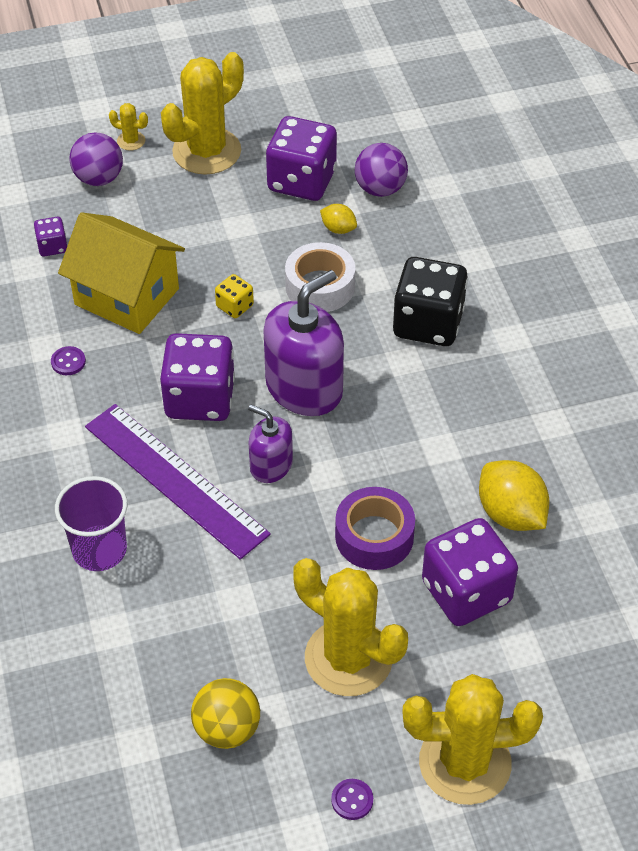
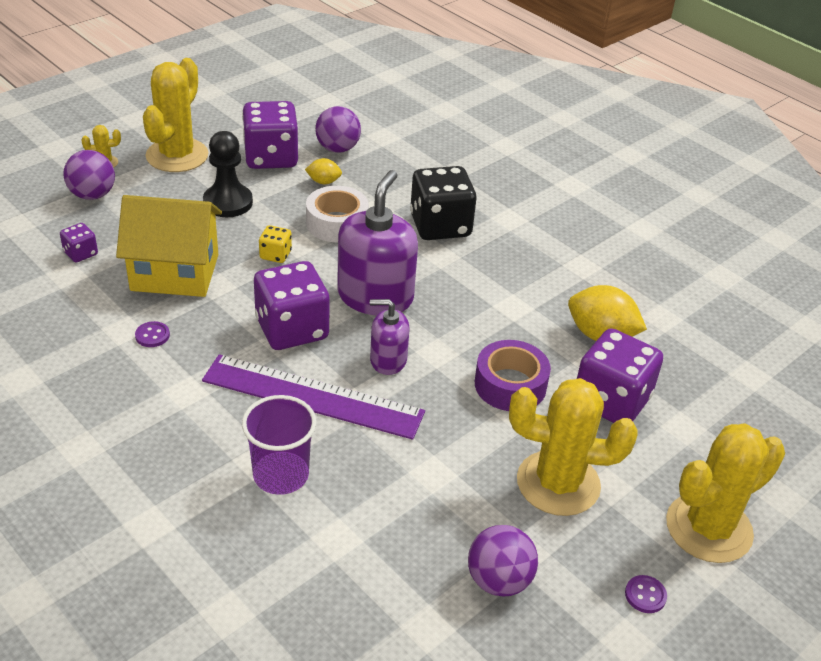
camera: 30 degrees left, 10 degrees down
(224, 227) = (228, 202): none -> black pawn
(227, 729) = (498, 580): yellow ball -> purple ball

